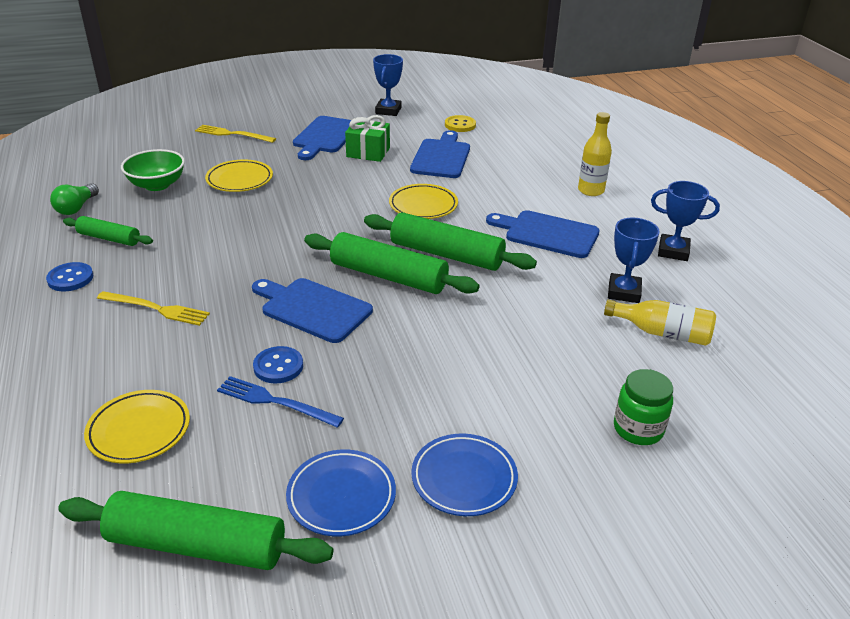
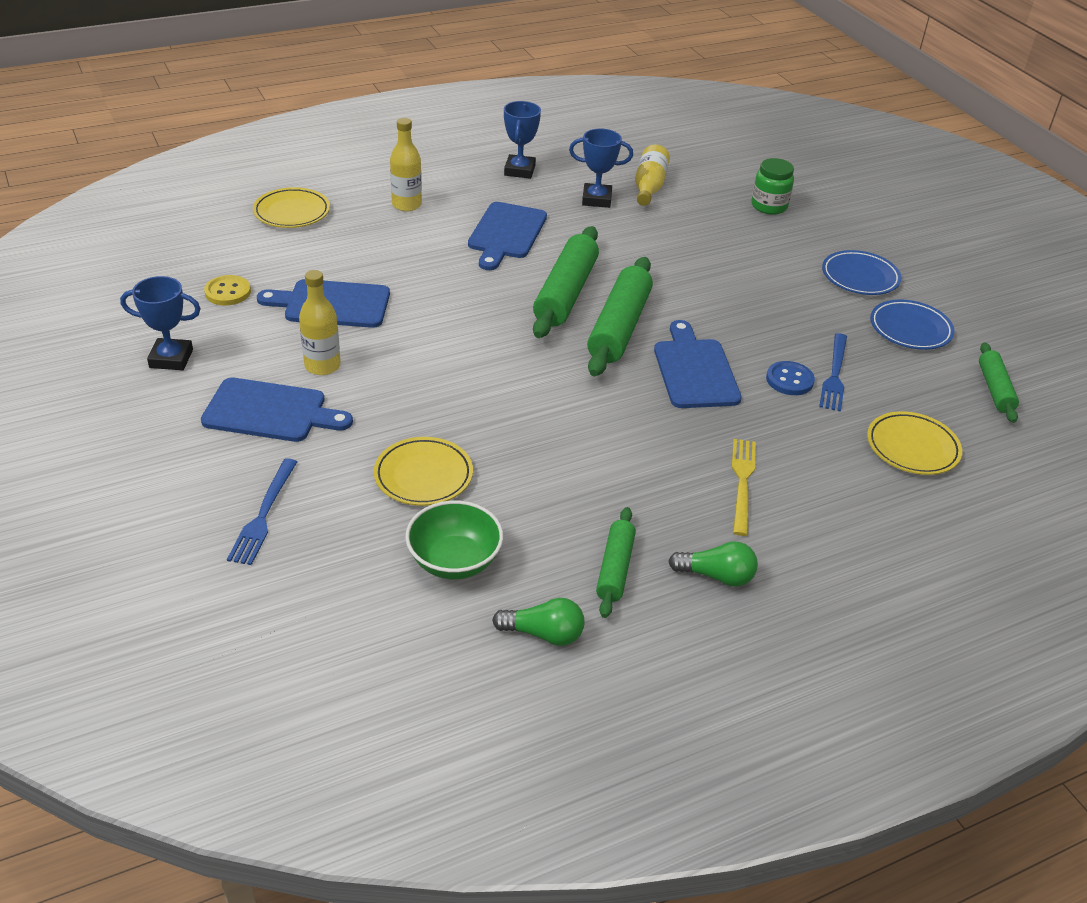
camera: 100 degrees left, 5 degrees up
(70, 278) = (716, 576): blue button -> green light bulb
(197, 545) = (995, 389): green rolling pin -> green rolling pin, size x0.57
(232, 134) = (263, 515): yellow fork -> blue fork
(313, 309) = (694, 370): blue cutting board -> blue cutting board turned 150 degrees clockwise
(368, 152) = (322, 366): green gift -> yellow bottle
(423, 205) = (464, 313): yellow plate -> yellow plate (292, 212)

